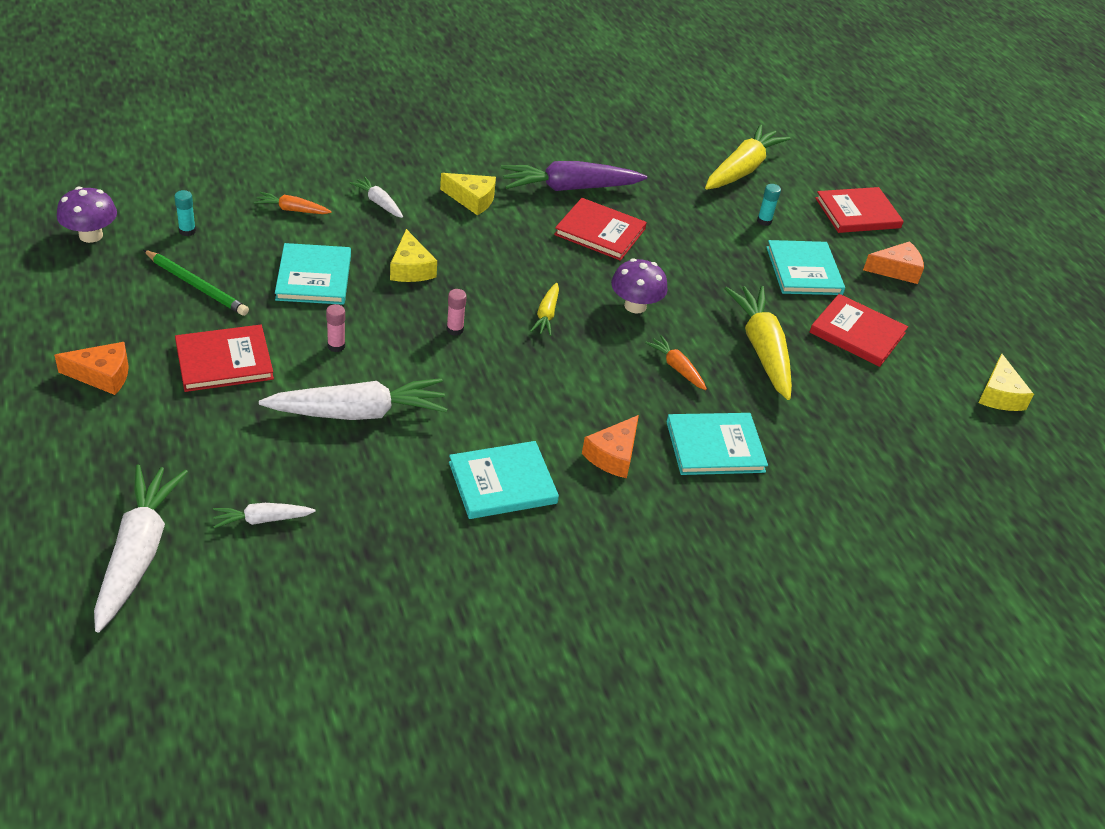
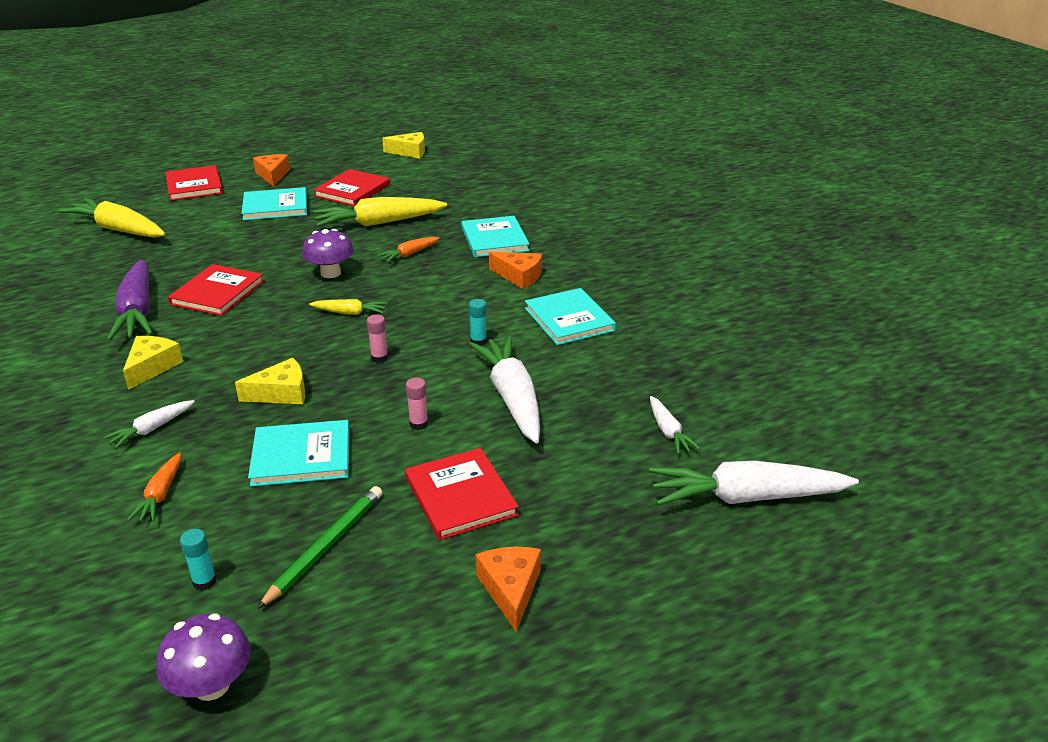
camera: 90 degrees left, 10 degrees down
(764, 221) = (204, 221): turquoise glue stick -> turquoise glue stick (478, 341)

